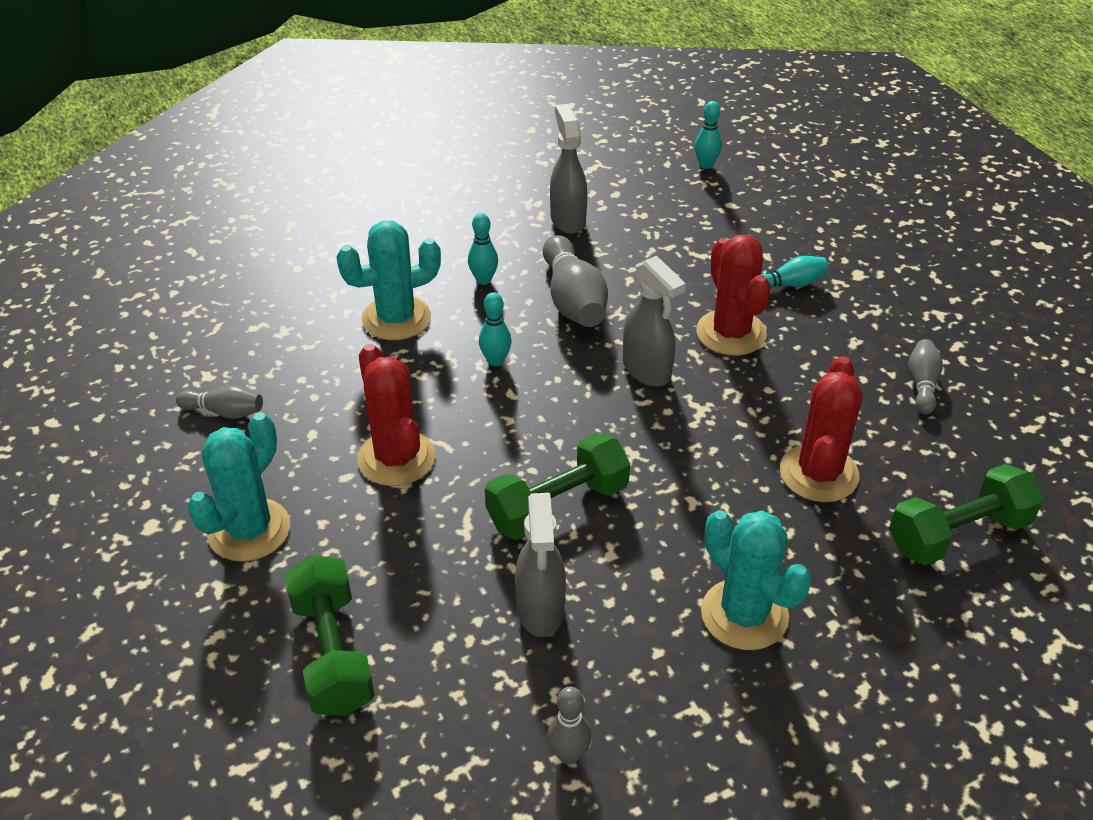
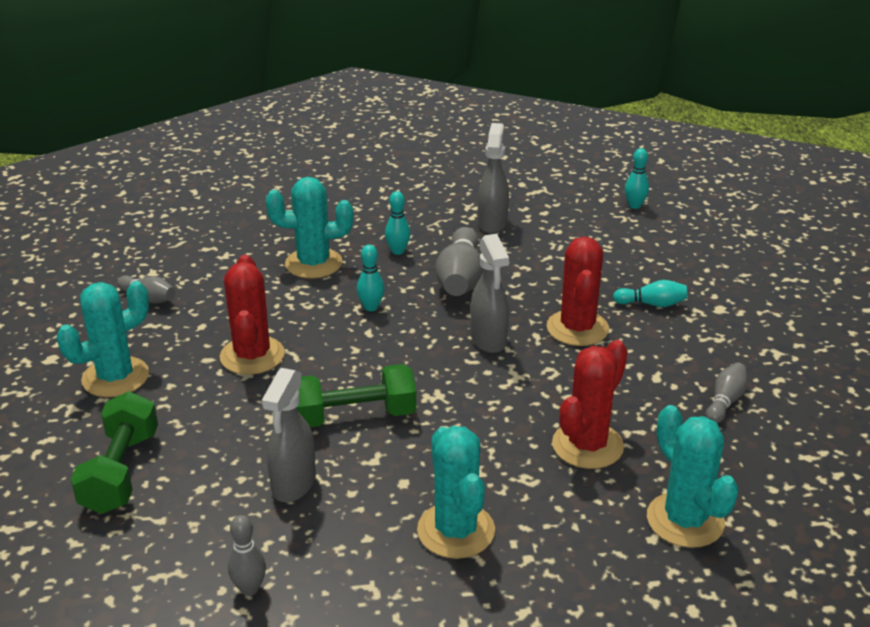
camera: 20 degrees right, 10 degrees down
(958, 534) = (685, 520): green dumbbell -> turquoise cactus

